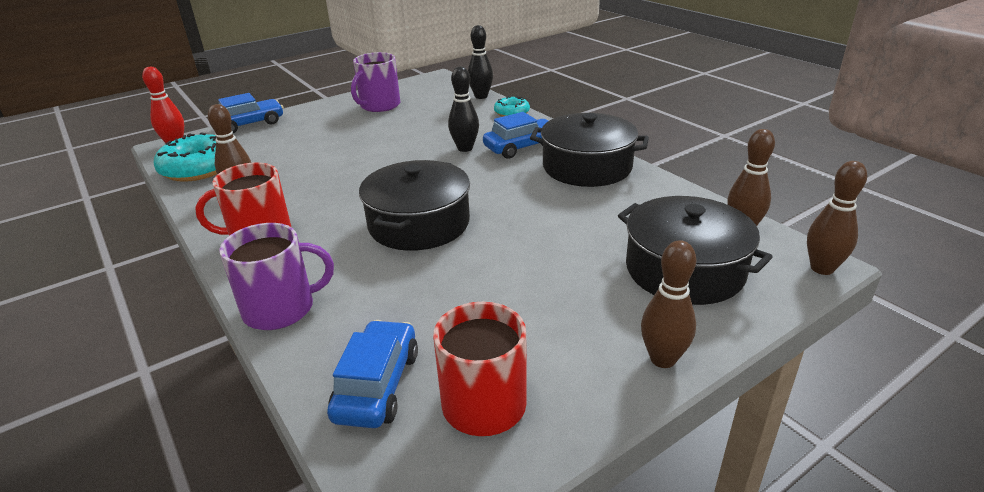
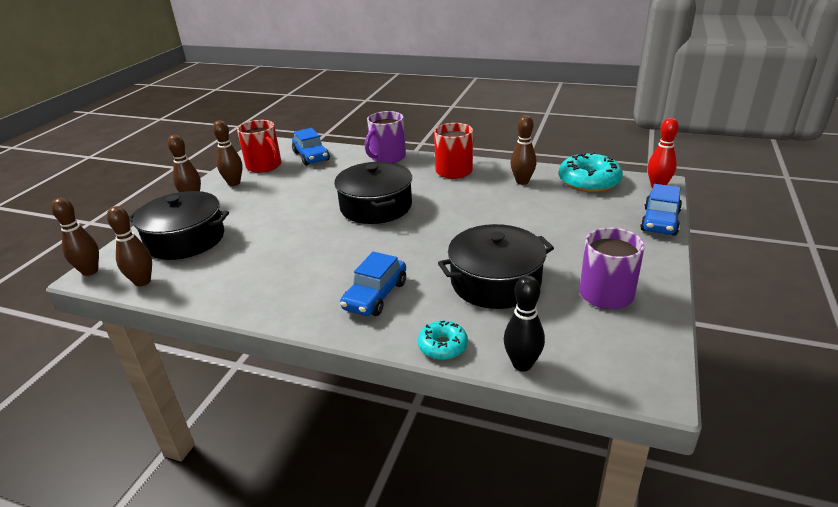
camera: 145 degrees right, 0 degrees up
(465, 148) = (426, 273): black bowling pin -> none
(570, 371) = (234, 183): none -> brown bowling pin
(587, 167) = (293, 295): black pot -> black pot (495, 282)

